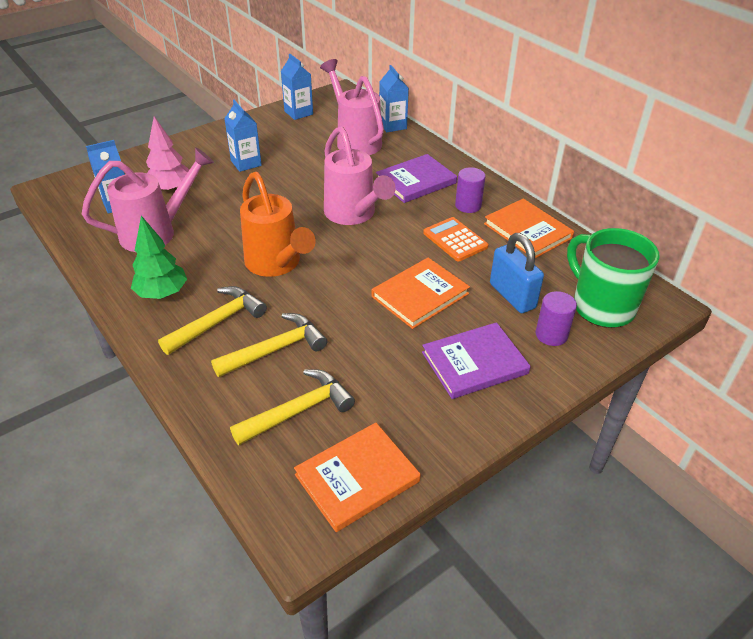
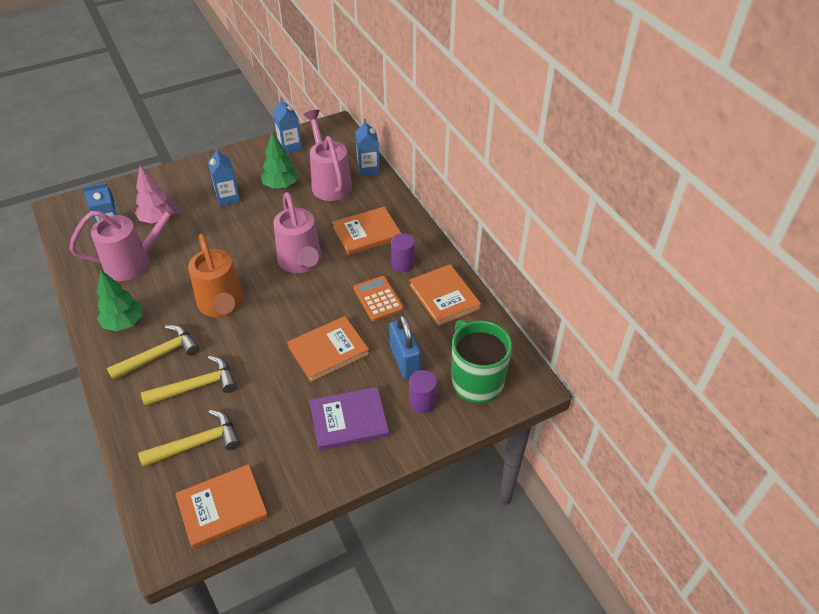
camera: 10 degrees right, 5 degrees up
(302, 147) = (281, 186): none -> green tree
(415, 181) = (367, 233): purple book -> orange book

